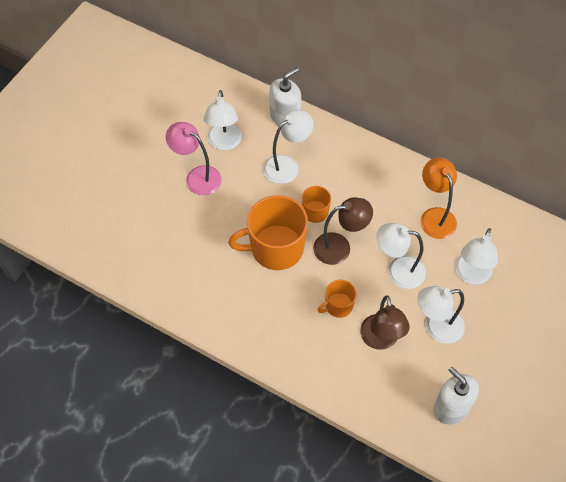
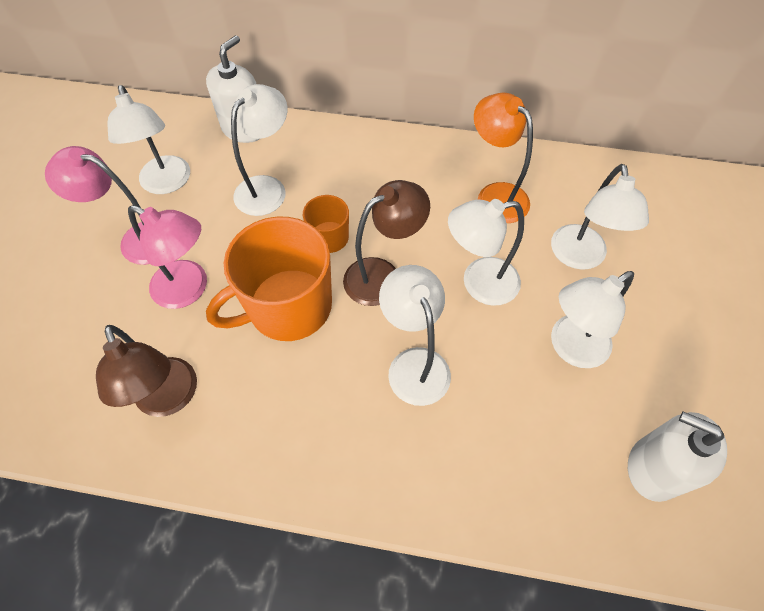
camera: 20 degrees left, 0 degrees up
(220, 219) = (189, 289): none -> pink lamp
(338, 306) = (414, 363): orange mug -> white lamp
(381, 340) = (499, 395): brown lamp -> brown lamp (170, 399)

